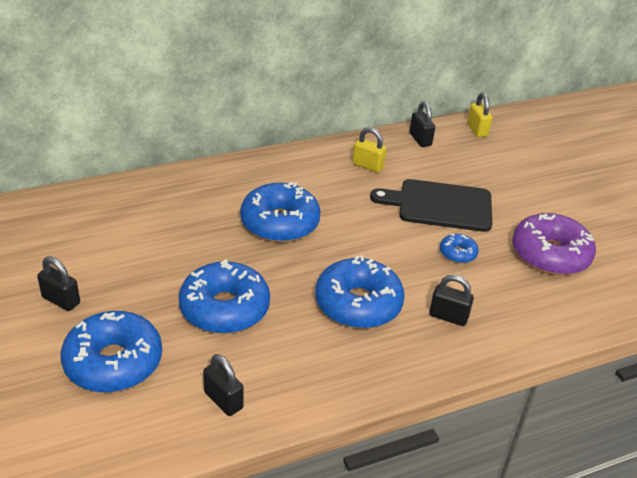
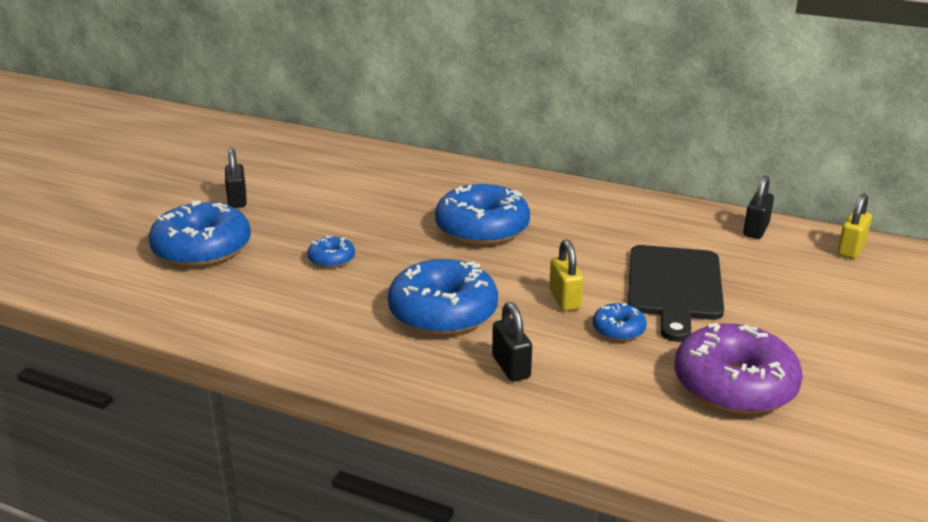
camera: 50 degrees right, 10 degrees down
(223, 400) = (224, 310): black padlock -> none
(224, 308) = (331, 259): blue donut -> blue donut, size x0.47
(367, 166) = (650, 226): yellow padlock -> yellow padlock (564, 300)
(440, 205) = (674, 286): black cutting board -> black cutting board turned 135 degrees counterclockwise

